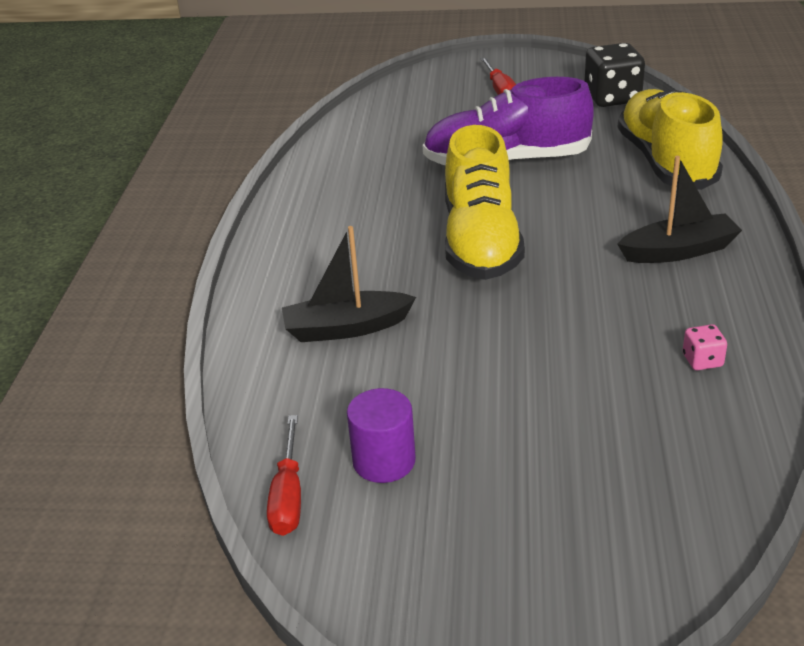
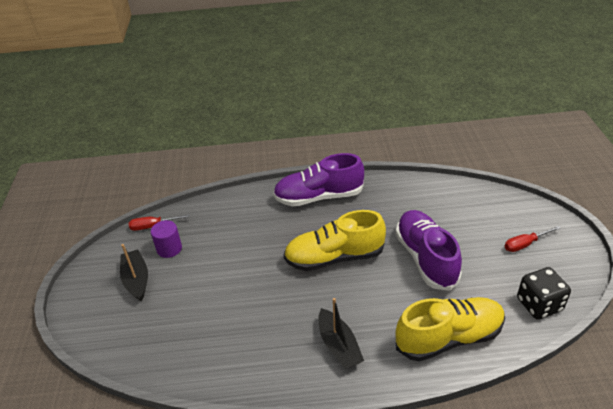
camera: 80 degrees right, 5 degrees up
(308, 248) = (319, 197): none -> purple shoe
(346, 328) = (255, 222): black boat -> black boat (136, 280)
(702, 360) = (234, 356): pink dice -> none

